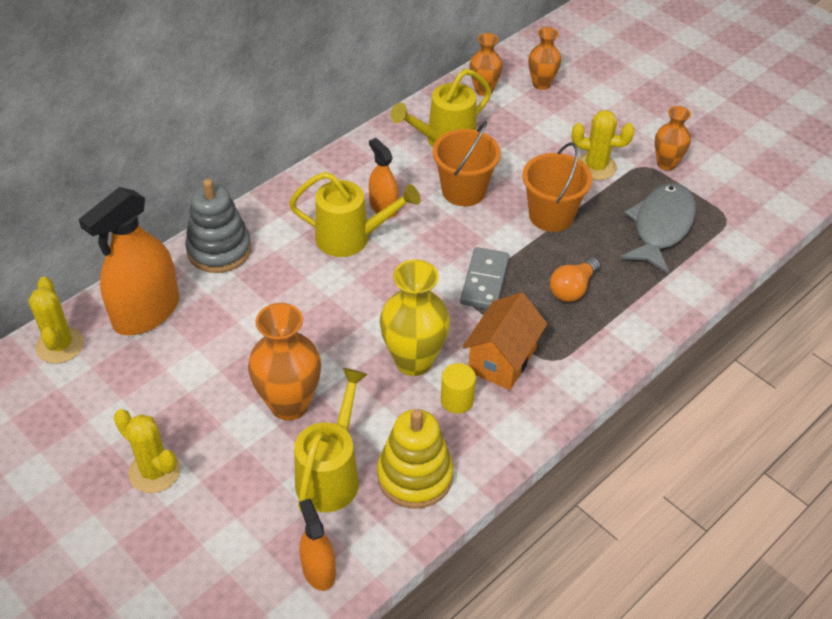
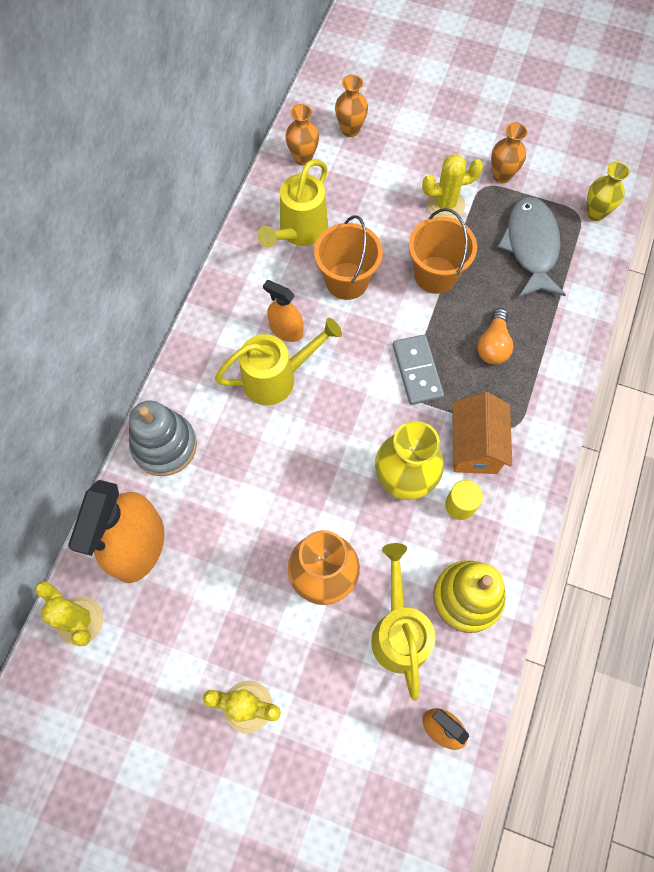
camera: 25 degrees left, 20 degrees up
(745, 224) = (595, 213): none -> yellow vase

